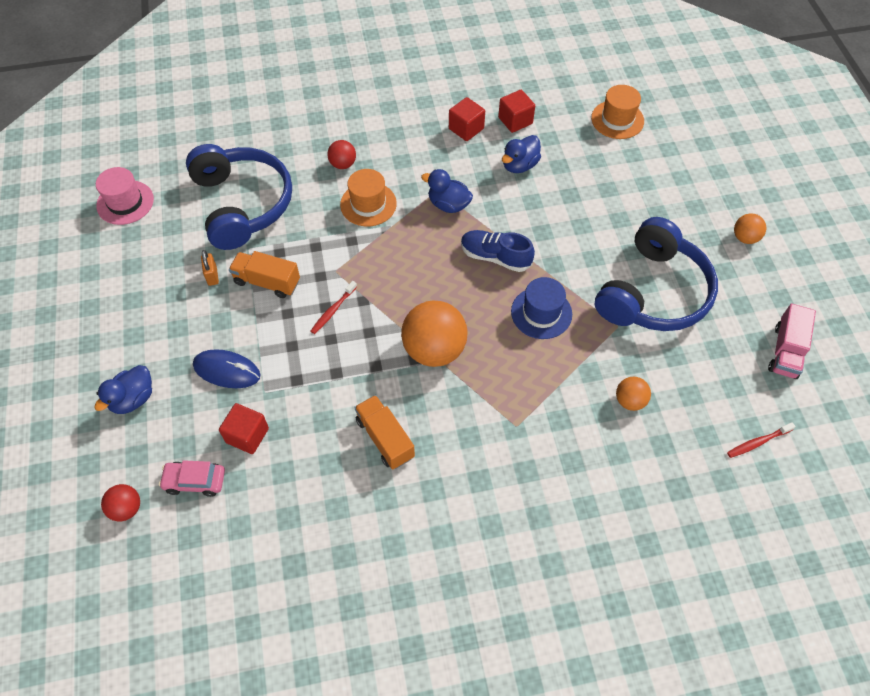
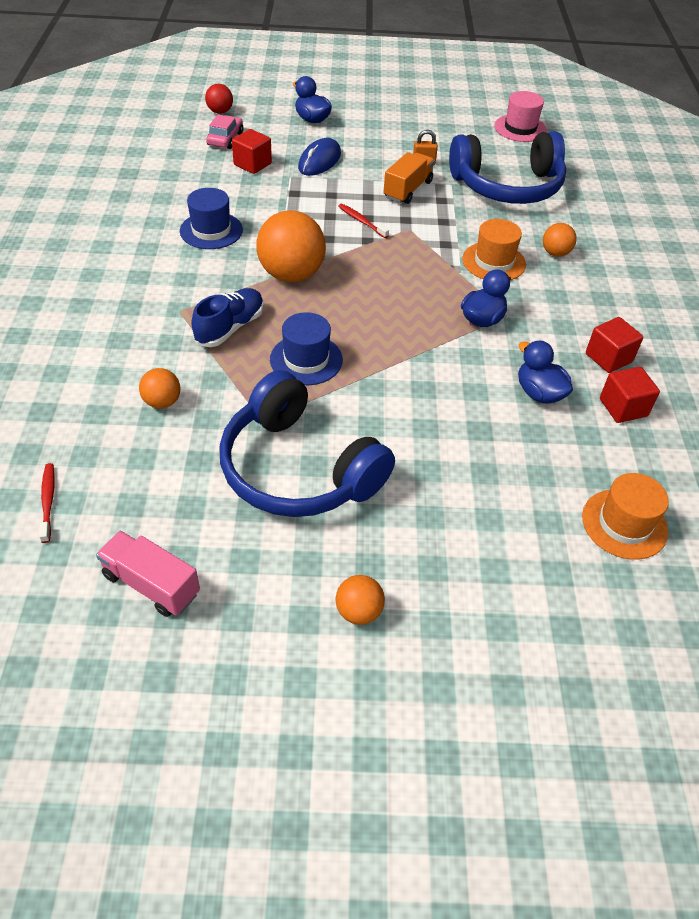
camera: 100 degrees right, 10 degrees down
(343, 164) = (555, 253): red ball -> orange ball
(385, 438) = (211, 230): orange truck -> blue hat
(495, 257) = (396, 340): blue shoe -> blue shoe (230, 328)

